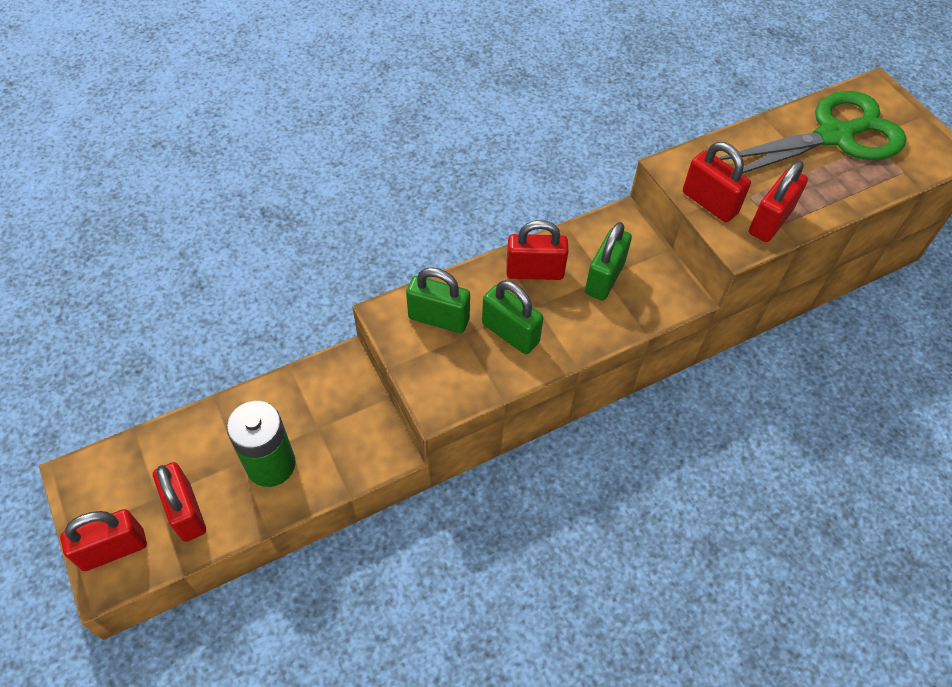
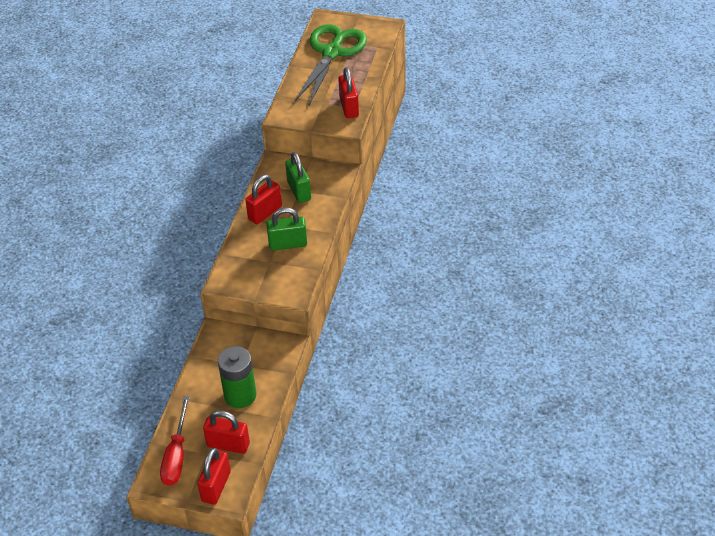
camera: 45 degrees left, 10 degrees down
(131, 469) = (176, 455): none -> red screwdriver
(439, 318) = (248, 265): green padlock -> none
(709, 203) = (315, 119): red padlock -> none

